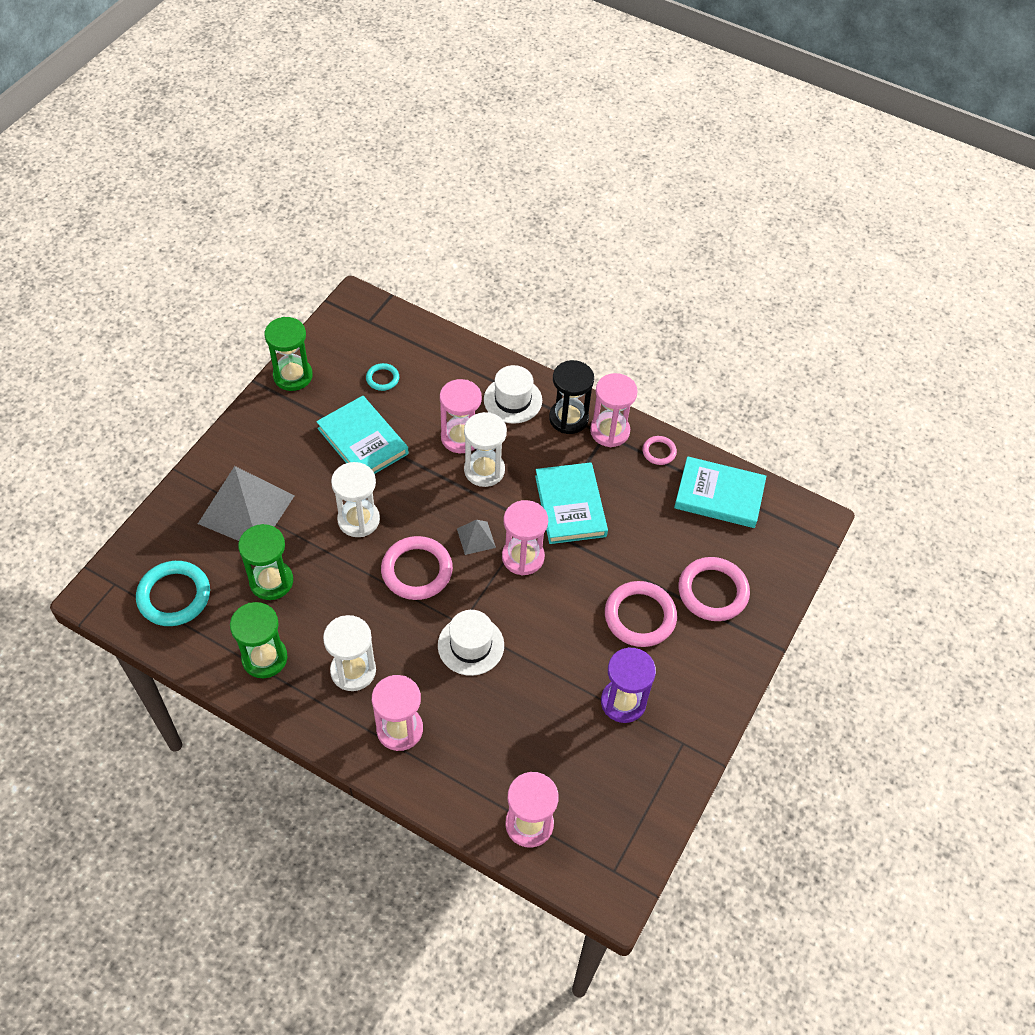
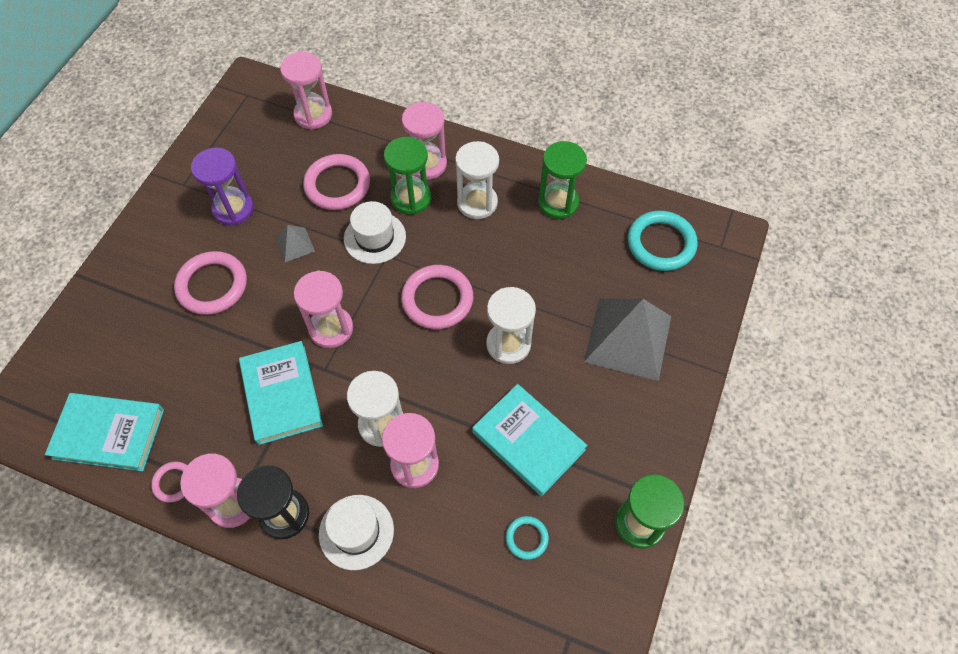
camera: 175 degrees right, 5 degrees up
(271, 581) = (576, 269): green hourglass -> green hourglass (411, 198)
(476, 538) = (382, 342): grey pyramid -> grey pyramid (295, 244)
(713, 591) = (134, 320): pink ring -> pink ring (337, 185)

